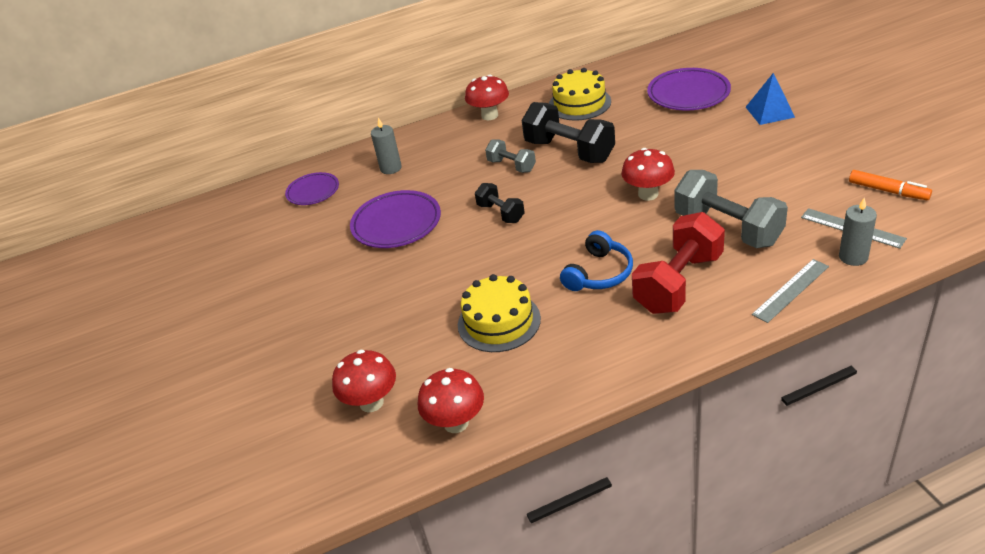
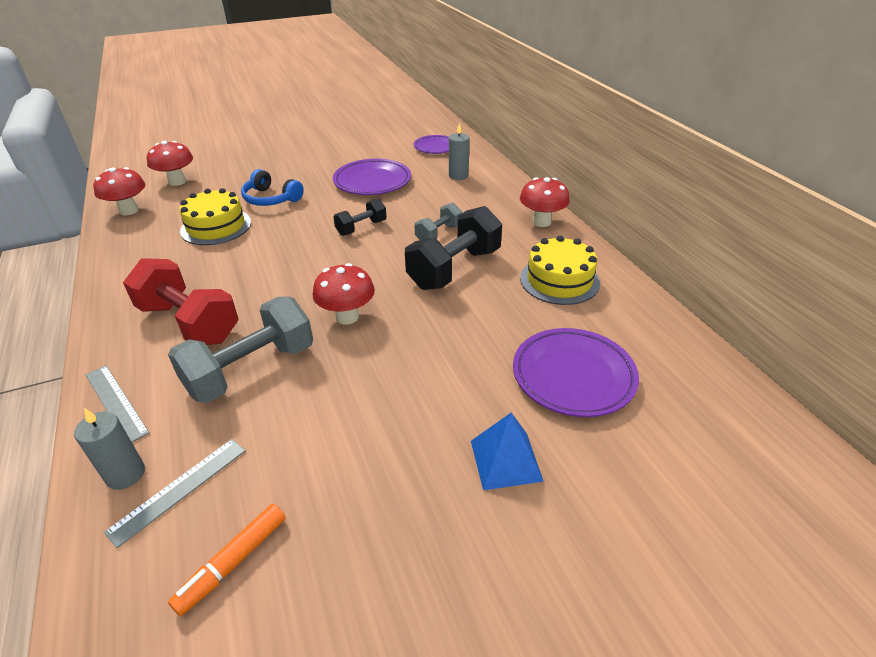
camera: 85 degrees right, 0 degrees up
(599, 273) = (238, 277): blue headphones -> blue headphones (271, 199)

